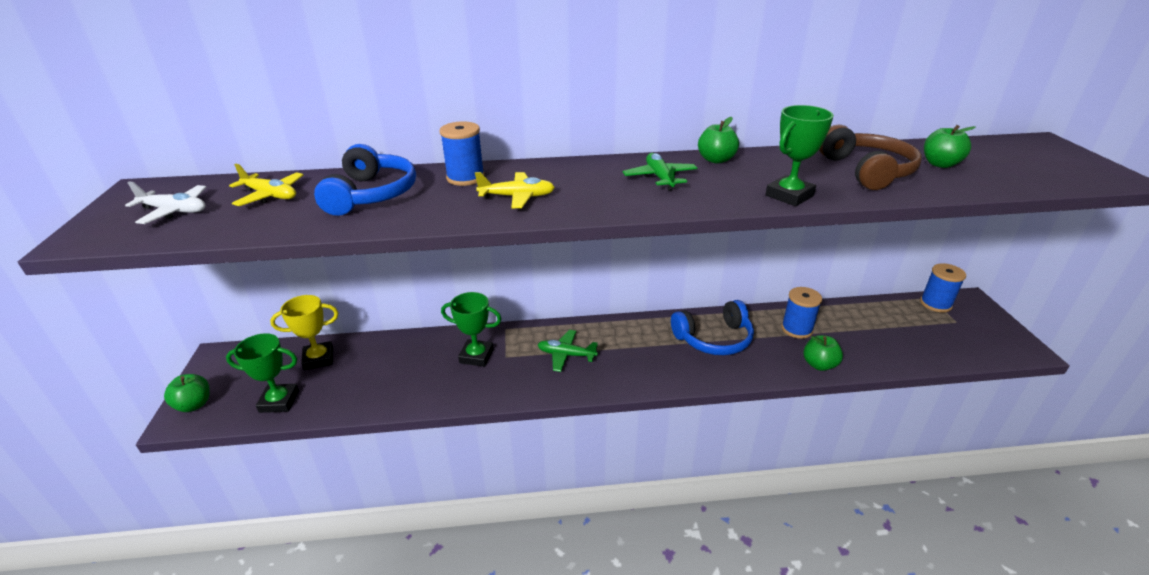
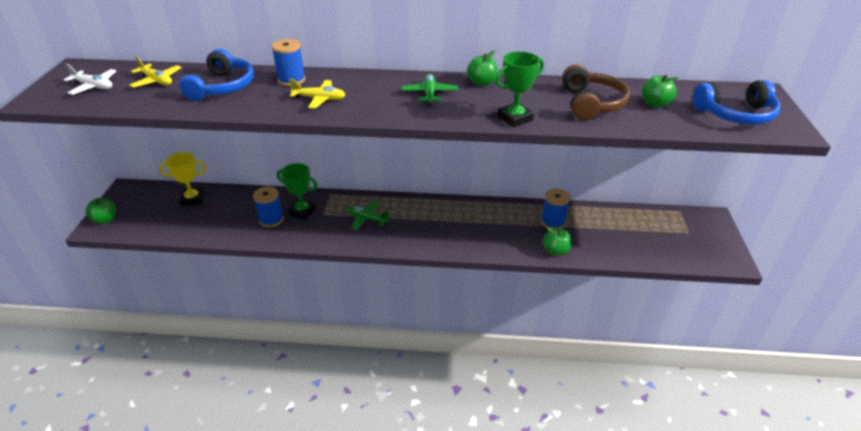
camera: 10 degrees right, 5 degrees up
(279, 401) = (160, 225): green trophy -> none
(714, 339) = (483, 221): blue headphones -> blue headphones (735, 114)
(935, 304) = (680, 216): blue spool -> blue spool (271, 220)

